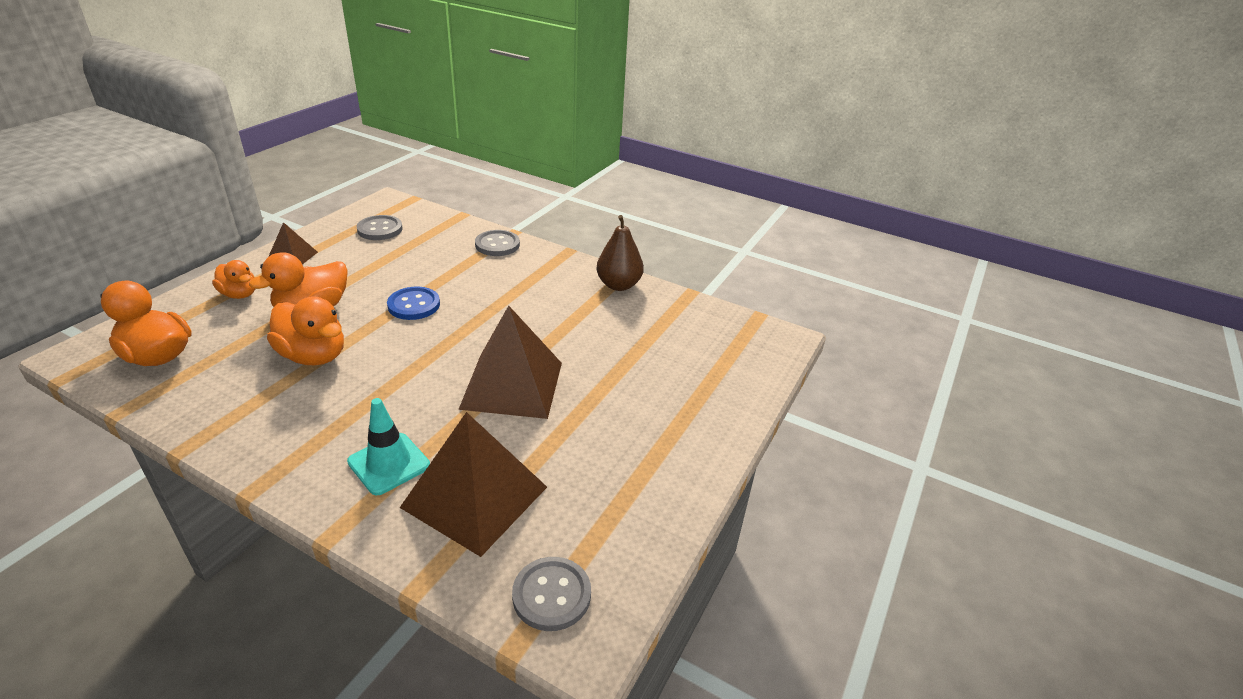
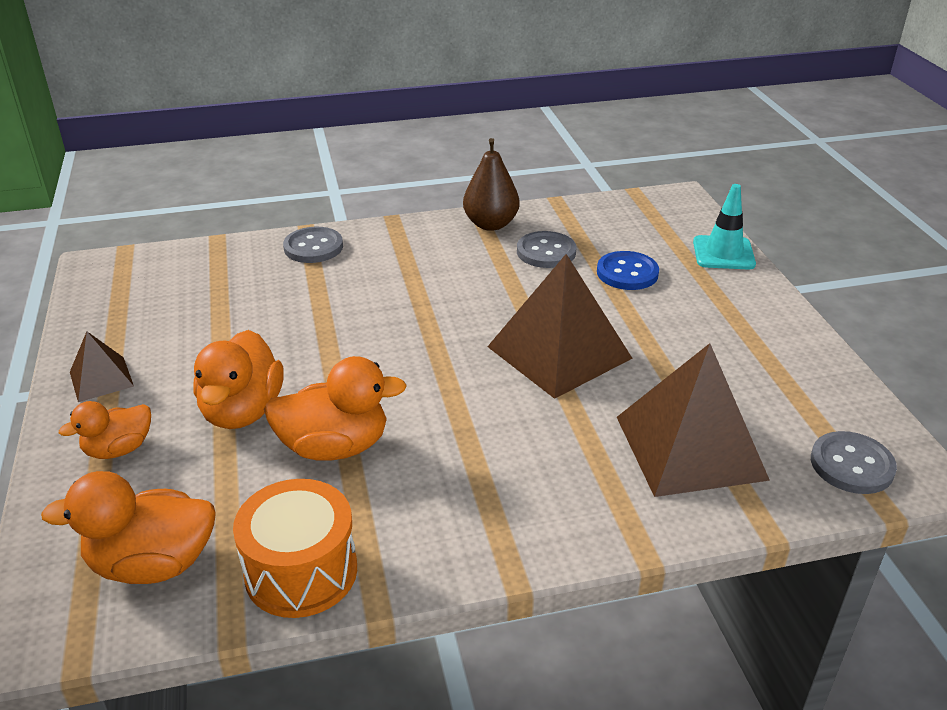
camera: 40 degrees left, 0 degrees up
(191, 405) = (301, 571): none -> orange drum
(239, 294) = (119, 449): orange duck -> orange duck turned 150 degrees clockwise
(380, 229) = (151, 297): grey button -> grey button (546, 252)
(389, 463) = (583, 475): turquoise traffic cone -> turquoise traffic cone (723, 253)
(414, 305) = (341, 344): blue button -> blue button (627, 273)

